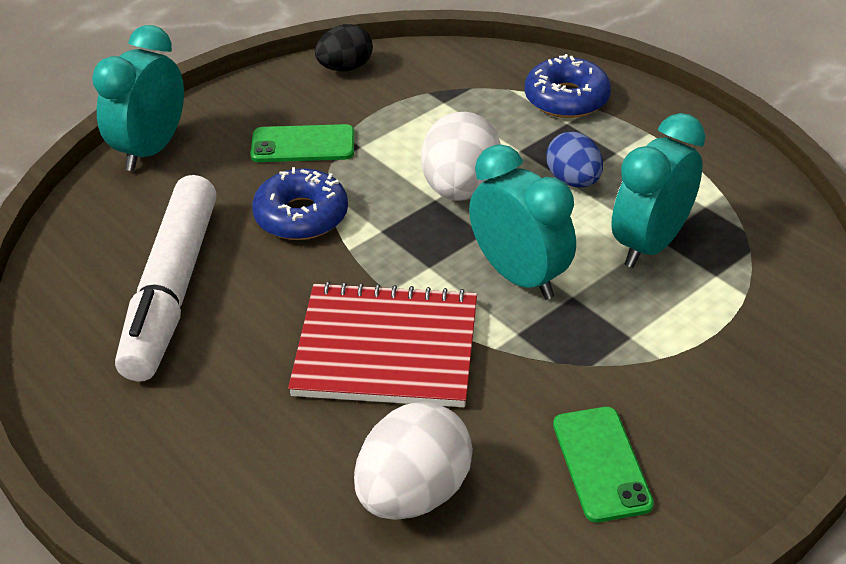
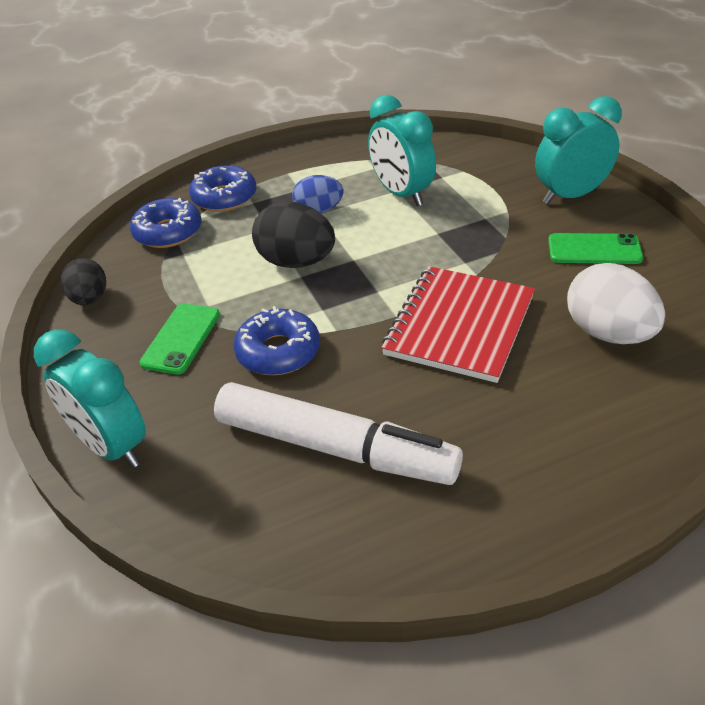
camera: 70 degrees left, 0 degrees up
(460, 189) = (296, 262): white egg -> black egg
(478, 79) = (168, 232): none -> blue donut
(519, 276) = (408, 251): turquoise clock -> turquoise clock (570, 195)

